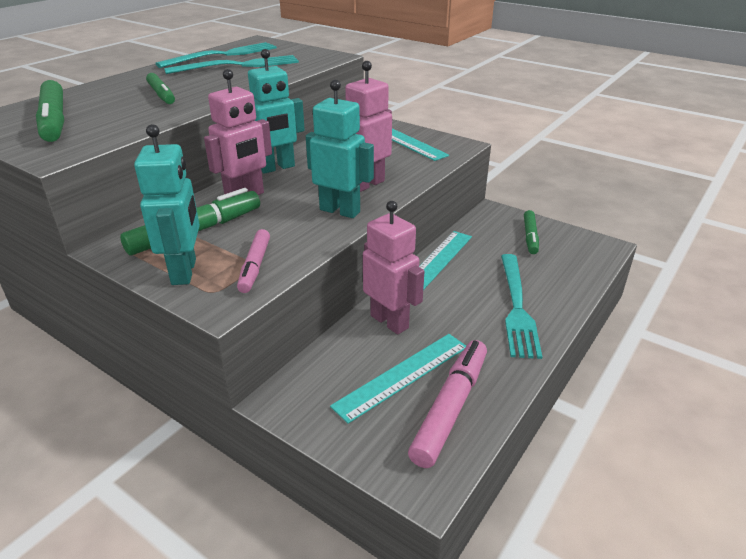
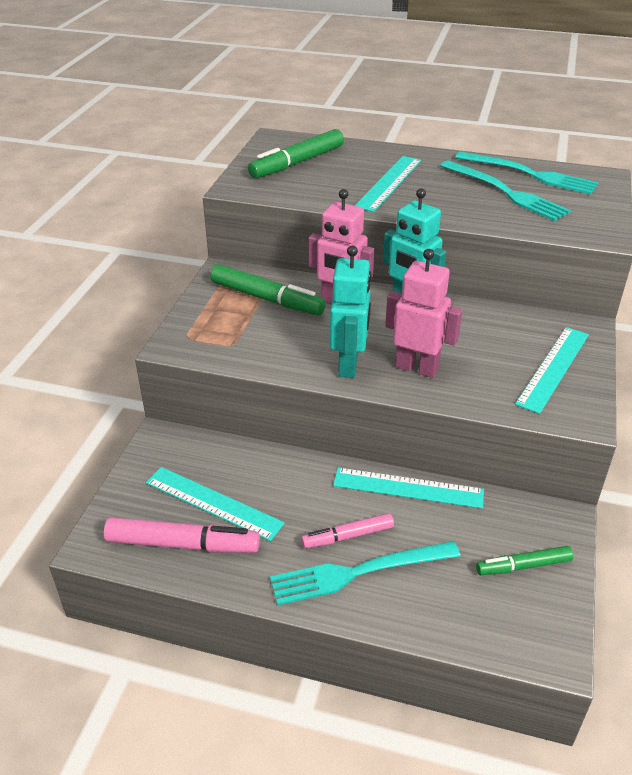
camera: 70 degrees right, 5 degrees up
(161, 95) = (388, 183): green marker -> turquoise ruler
(184, 272) = (207, 314): turquoise robot -> none
(255, 266) = (229, 345): pink marker -> pink marker (347, 536)
(390, 321) = (285, 476): pink robot -> none

